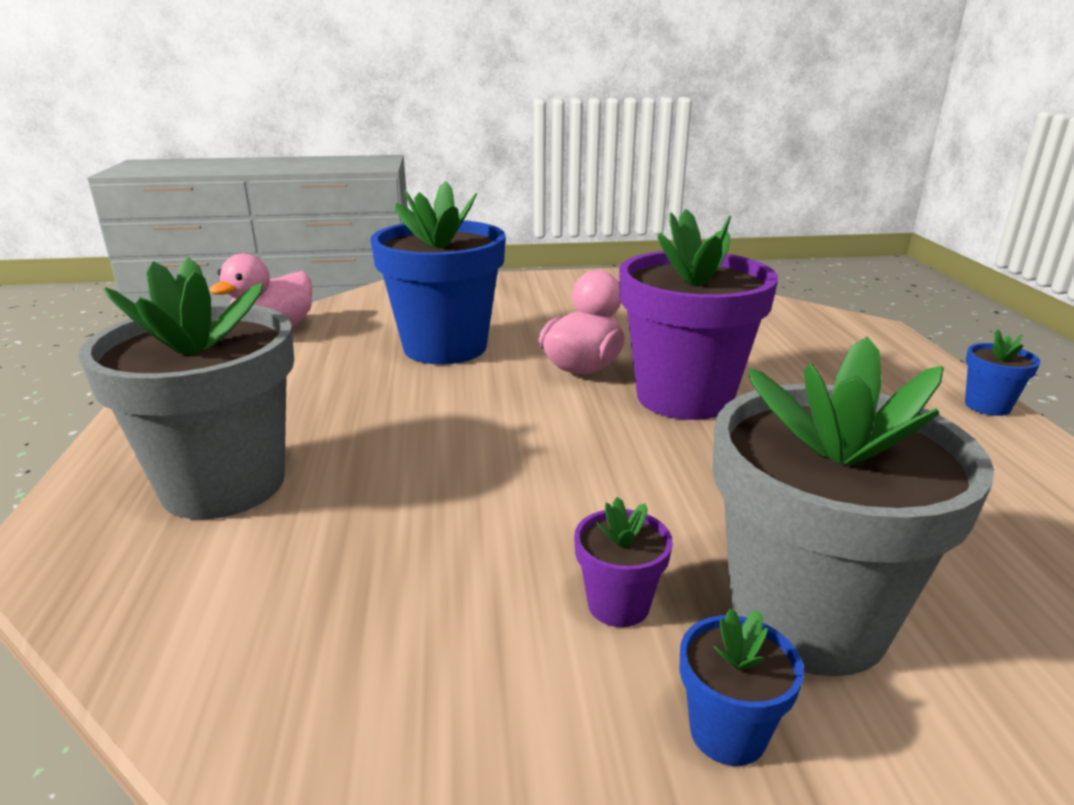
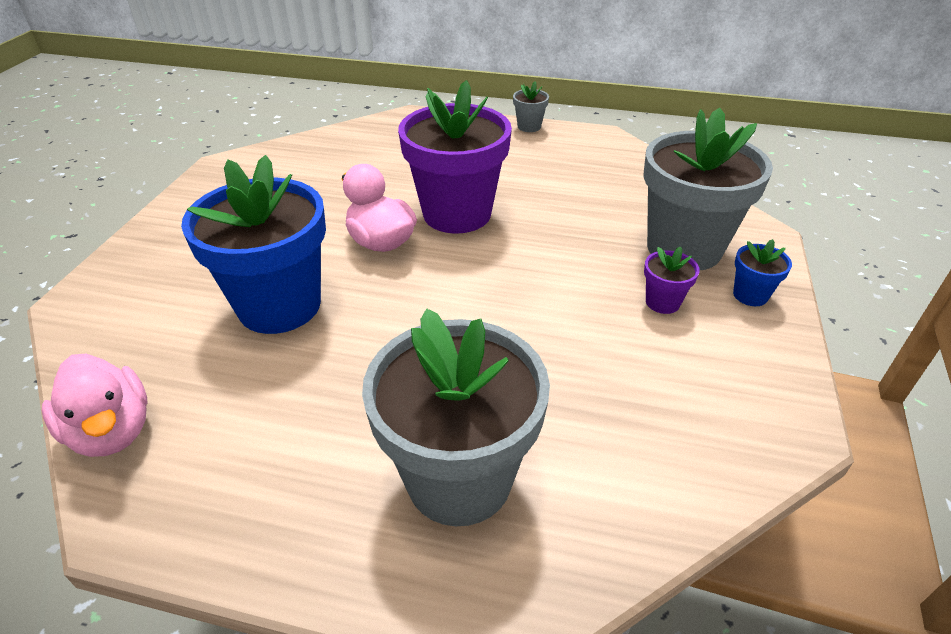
camera: 70 degrees left, 15 degrees up
(987, 406) = (529, 127): blue flower pot -> grey flower pot

